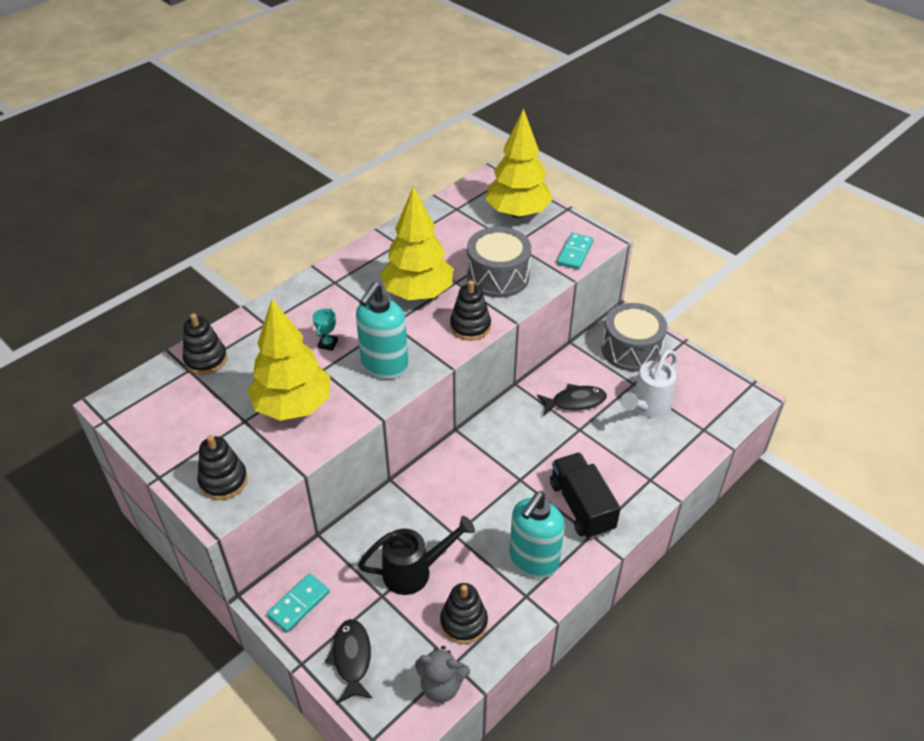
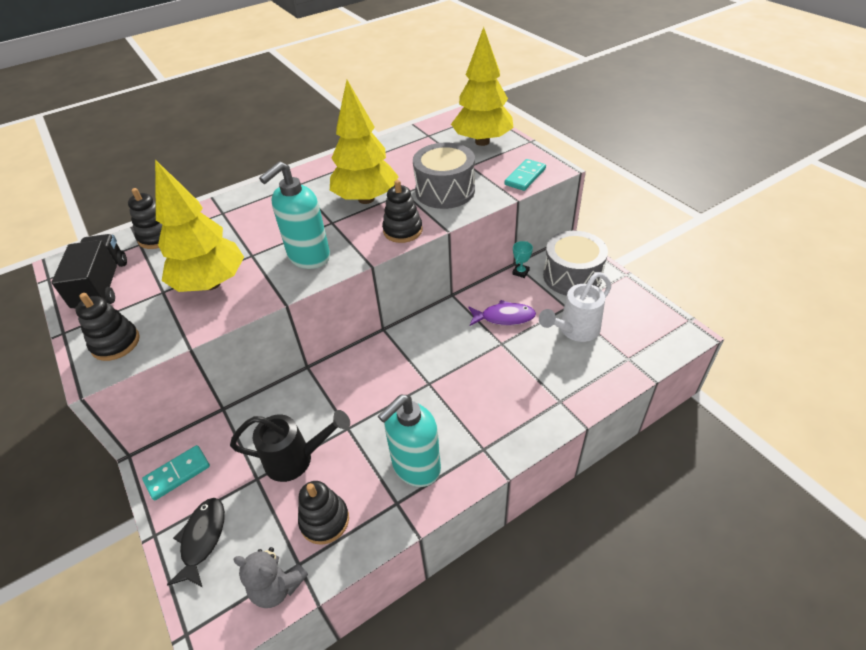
camera: 15 degrees right, 0 degrees up
(328, 344) = (267, 234): turquoise trophy -> turquoise trophy (520, 272)
(575, 401) = (504, 317): black fish -> purple fish
(581, 506) = (481, 418): black truck -> black truck (102, 285)

